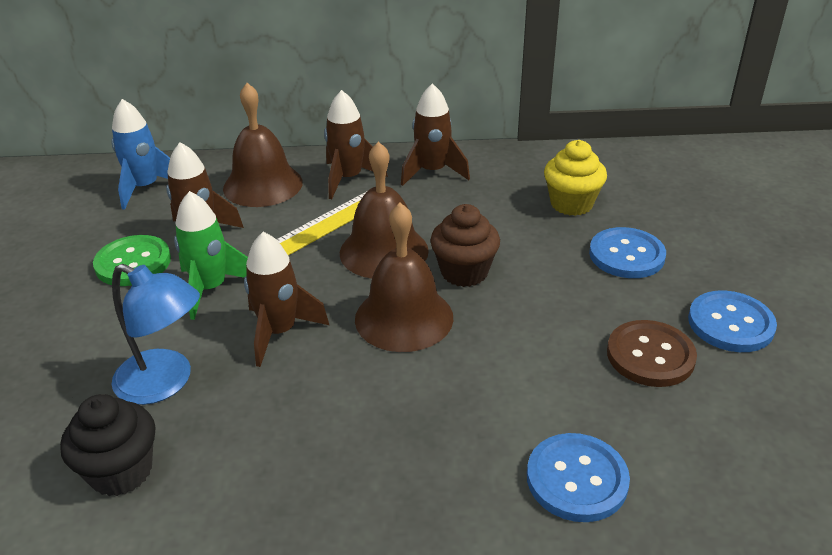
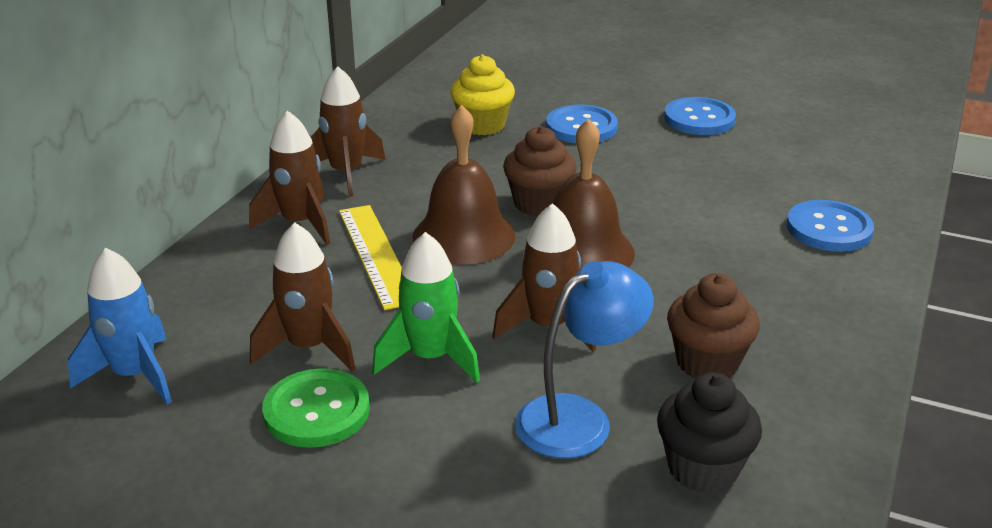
camera: 65 degrees left, 5 degrees down
(263, 185) = (243, 281): brown bell -> none
(272, 439) = (707, 363): none -> brown cupcake
(650, 355) = (714, 159): brown button -> none

